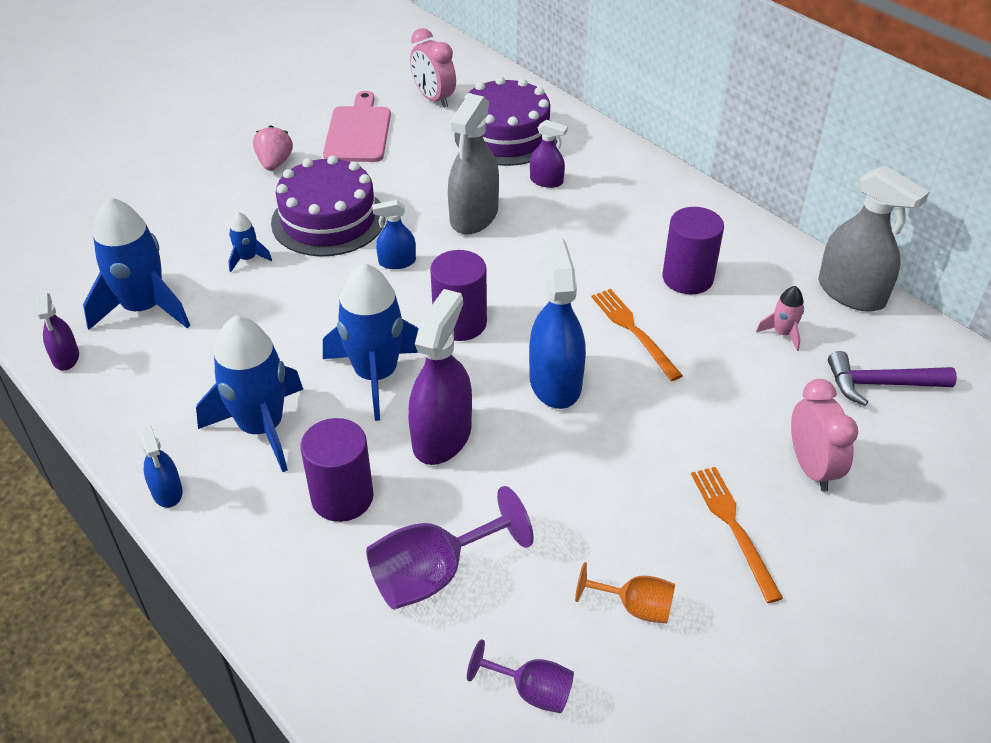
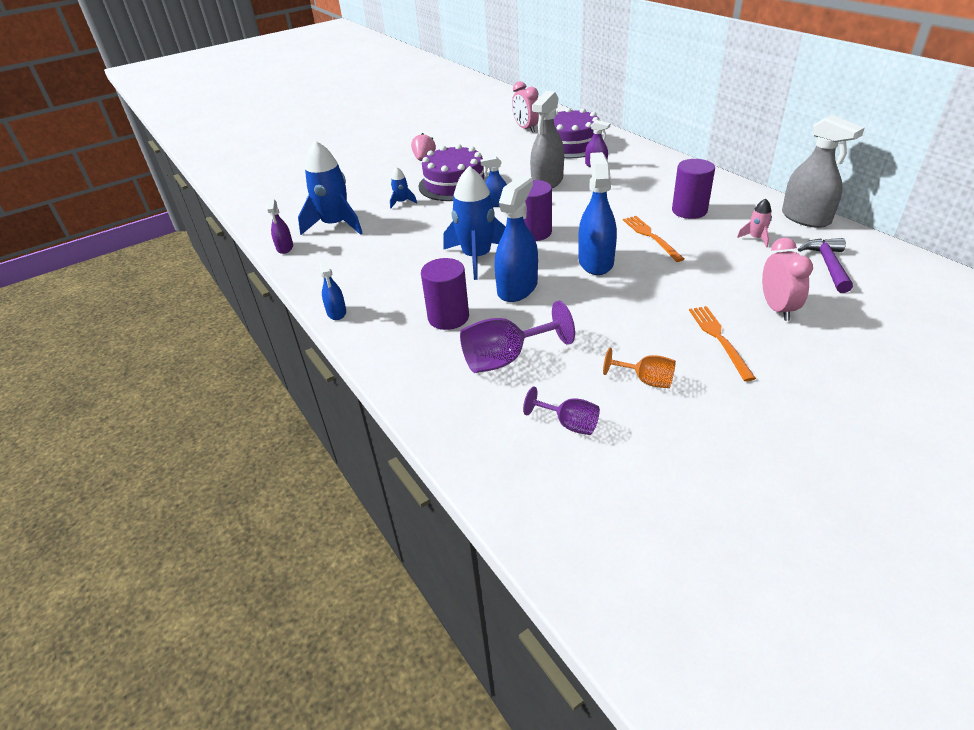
camera: 10 degrees right, 5 degrees down
(262, 428) = (400, 282): blue rocket -> none
(358, 132) = (477, 144): pink cutting board -> none
(442, 436) = (517, 288): purple spray bottle -> blue spray bottle
(880, 384) = (828, 265): purple hammer -> purple hammer turned 90 degrees clockwise

